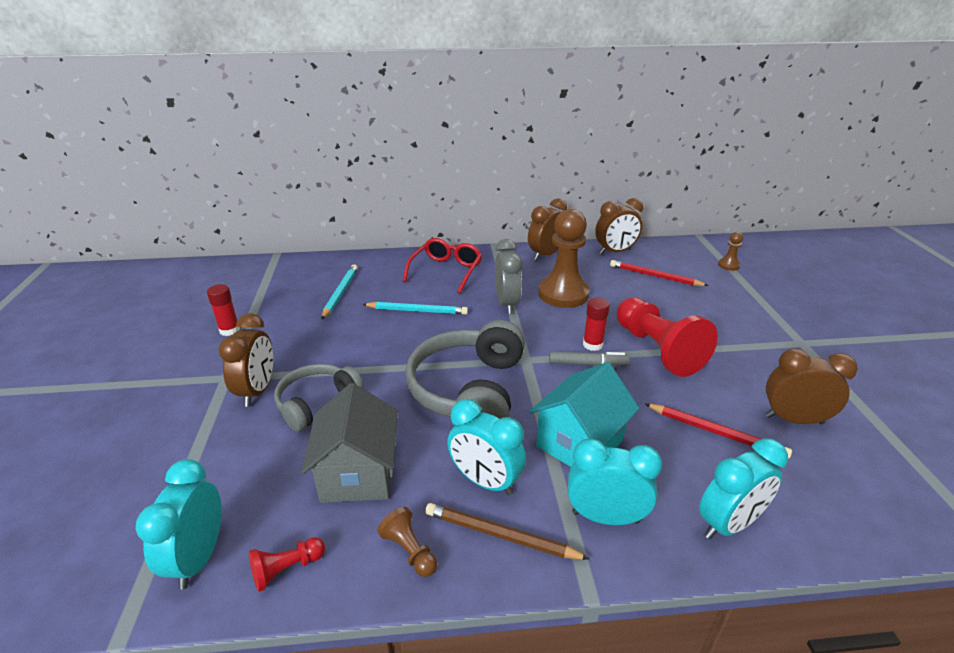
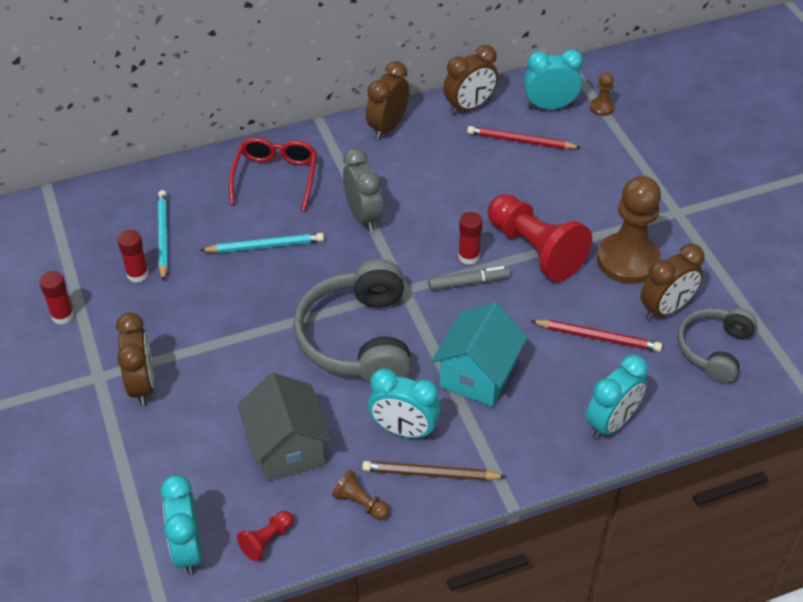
camera: 15 degrees left, 15 degrees up
(305, 313) = (137, 274): none -> red glue stick
(317, 403) = (212, 385): grey headphones -> grey headphones (714, 349)
(563, 294) = (422, 189): brown pawn -> brown pawn (627, 260)
(605, 517) = (512, 439): turquoise clock -> turquoise clock (549, 106)
(793, 419) = (665, 309): brown clock -> brown clock turned 150 degrees clockwise

